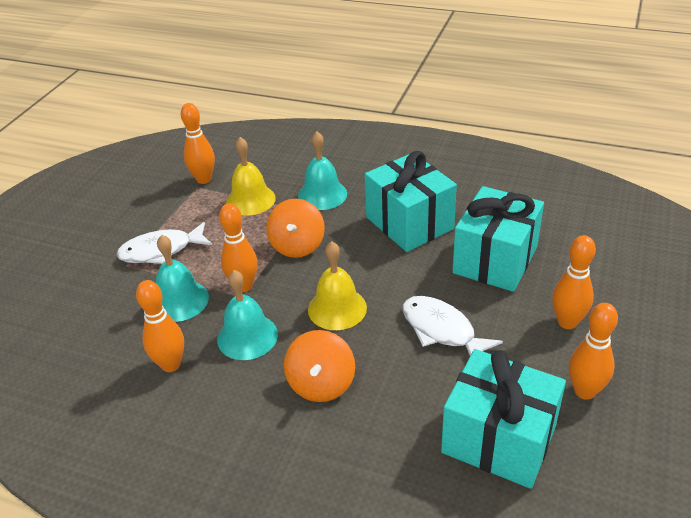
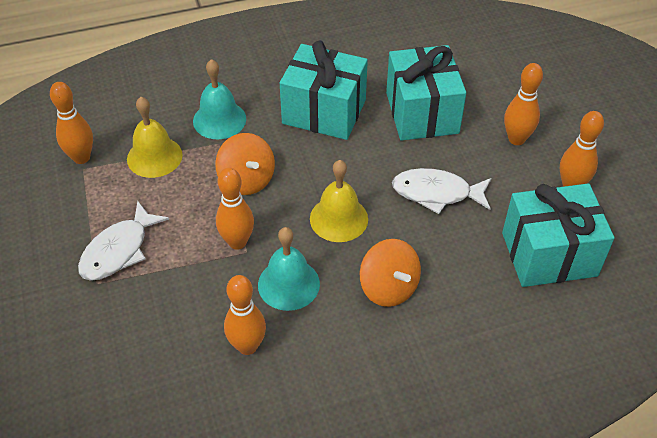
camera: 40 degrees left, 10 degrees up
(180, 300) = (191, 287): turquoise bell -> none

